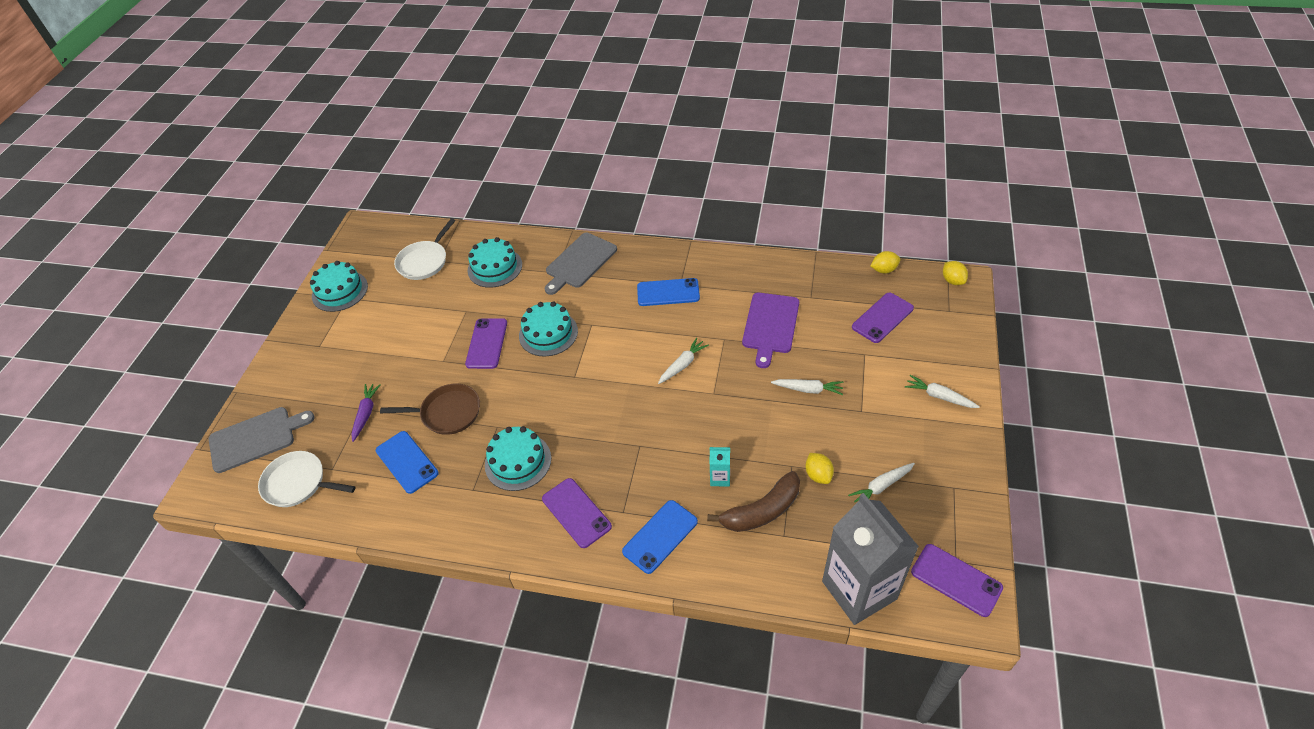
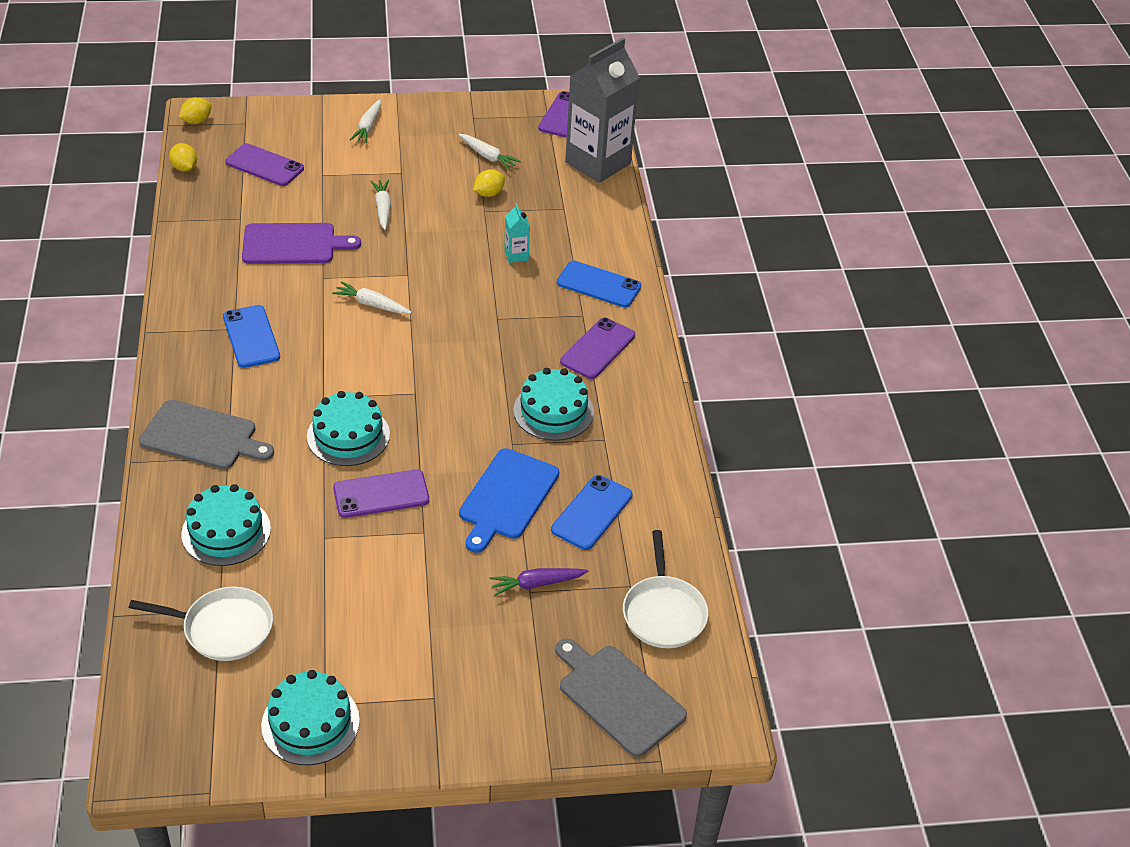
camera: 115 degrees left, 5 degrees down
(448, 413) = (507, 497): brown pan -> blue cutting board
(761, 511) = (543, 224): brown banana -> none

